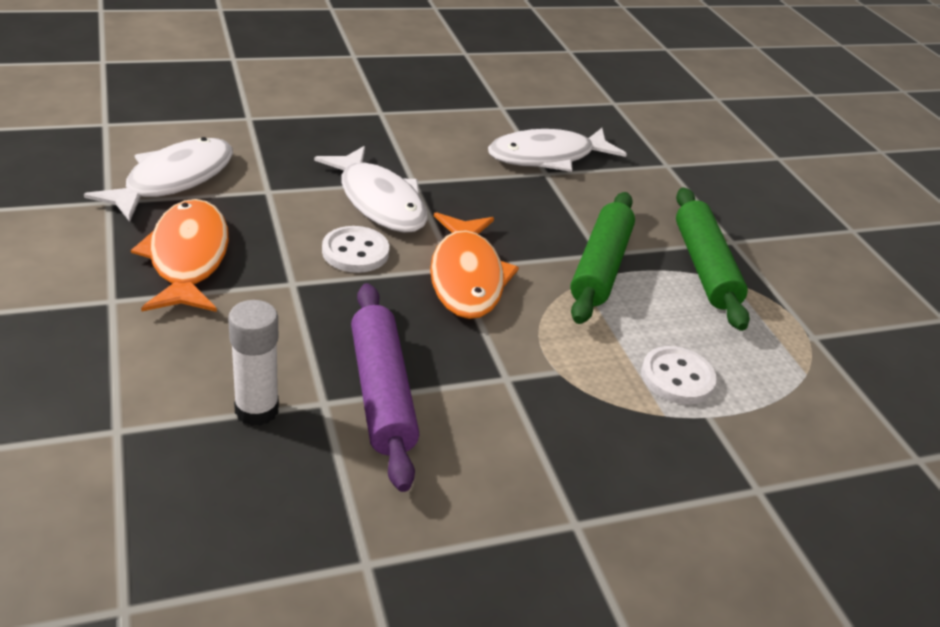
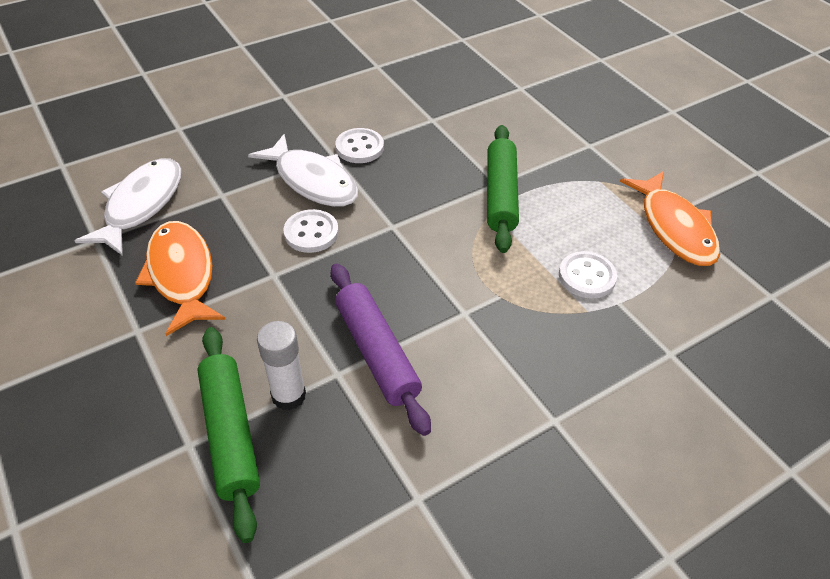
camera: 10 degrees left, 10 degrees up
(448, 181) = (359, 147): none -> white button
(466, 277) = (404, 232): orange fish -> orange fish (674, 228)
(547, 157) = (428, 104): white fish -> none
(704, 267) = (576, 174): green rolling pin -> green rolling pin (230, 434)

